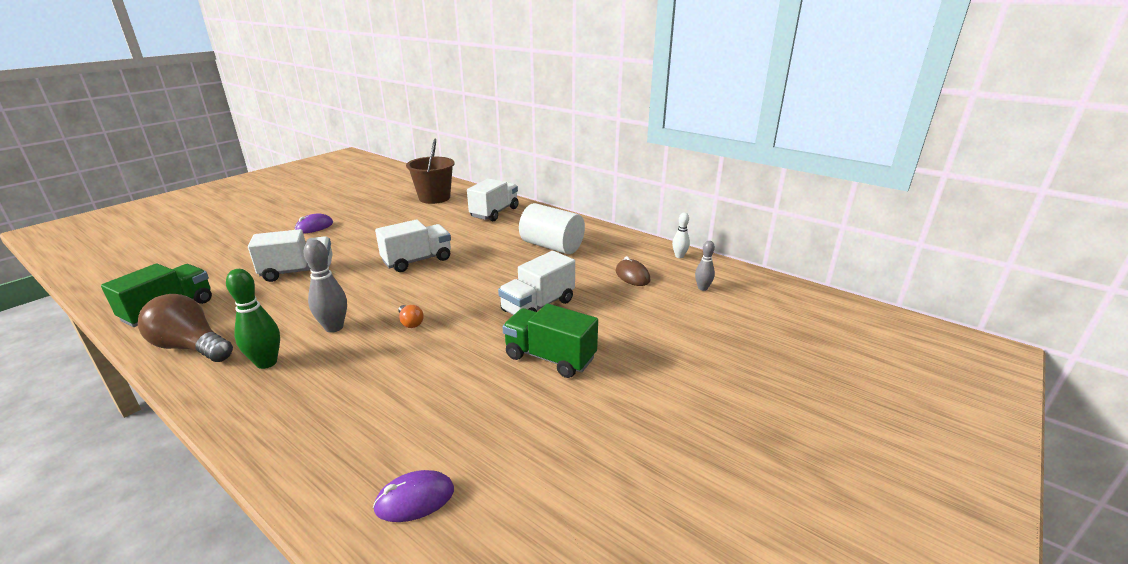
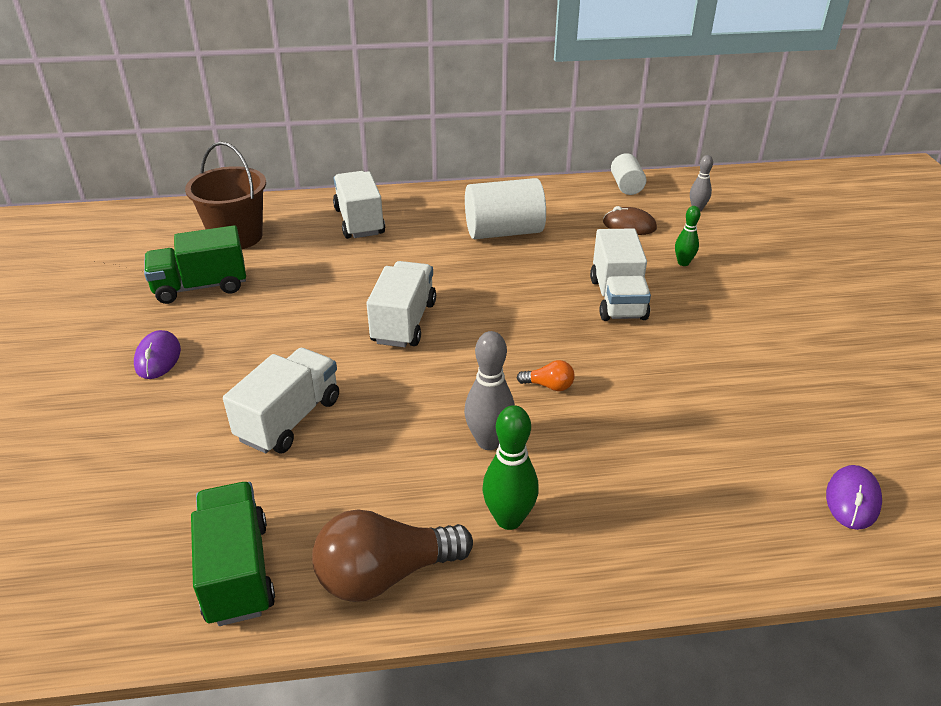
camera: 45 degrees left, 10 degrees up
(550, 357) = (716, 337): green truck -> green truck (201, 287)
(622, 310) = (683, 263): none -> green bowling pin
(679, 256) = (626, 186): white bowling pin -> white cylinder

